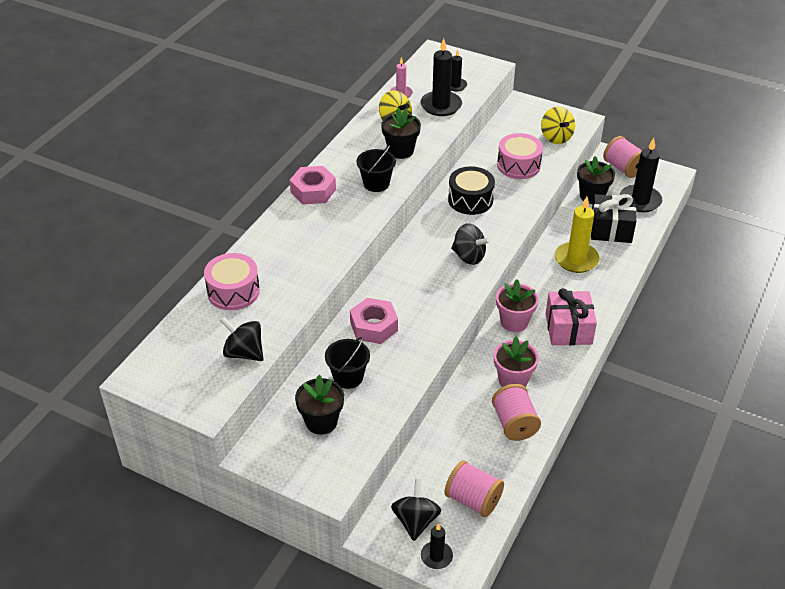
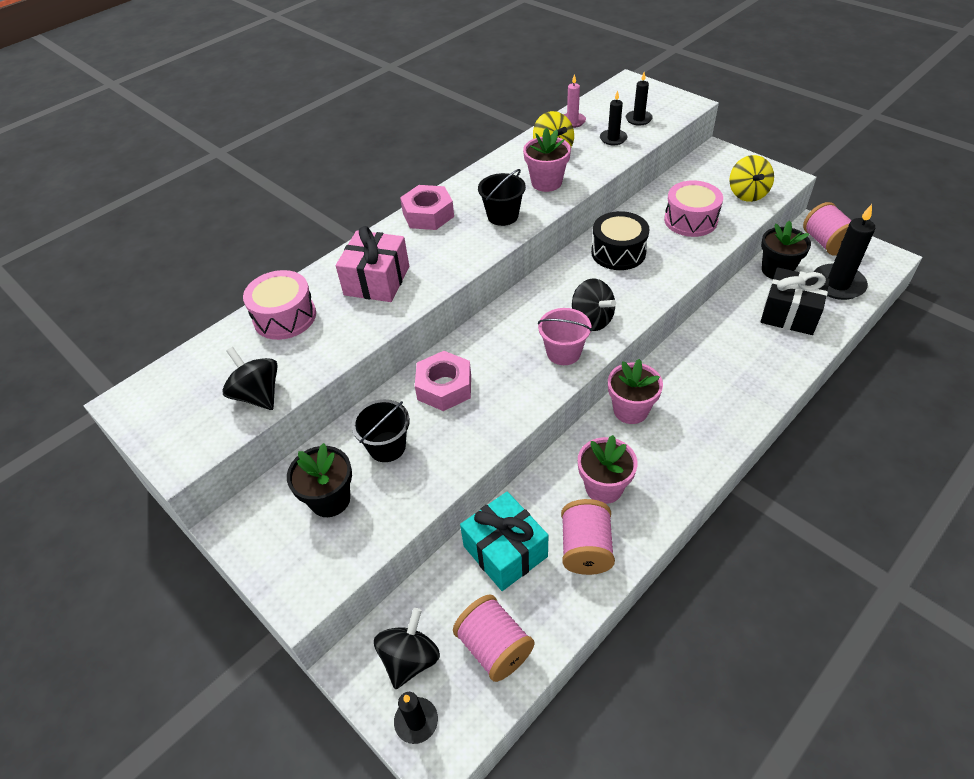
camera: 20 degrees right, 5 degrees up
(400, 150) = (546, 182): black flower pot -> pink flower pot
(441, 105) = (613, 139): black candle -> black candle, size x0.56
(456, 285) = (563, 352): none -> pink bucket
(456, 437) = (505, 551): none -> turquoise gift
(568, 329) = (697, 432): pink gift -> pink gift (377, 281)
(576, 259) = (734, 345): yellow candle -> none

